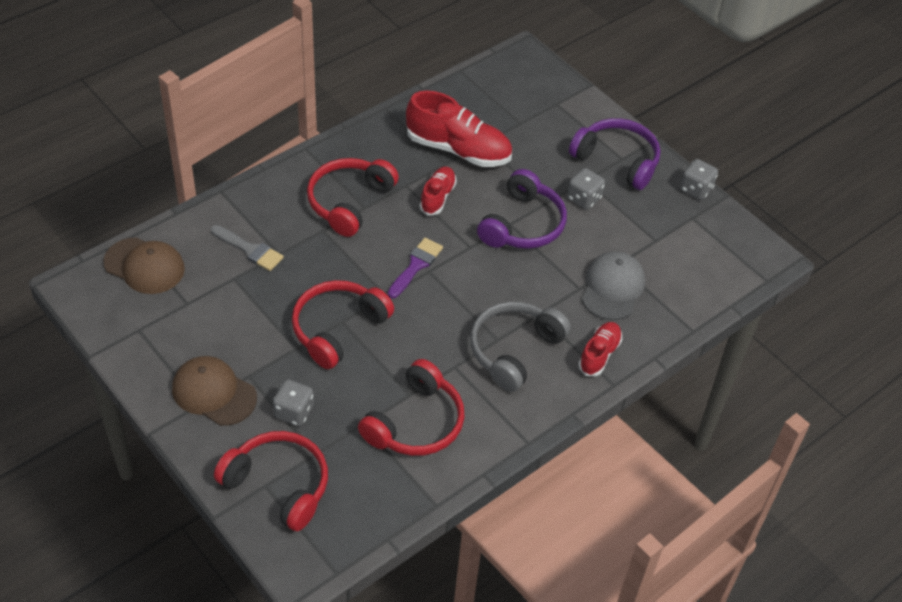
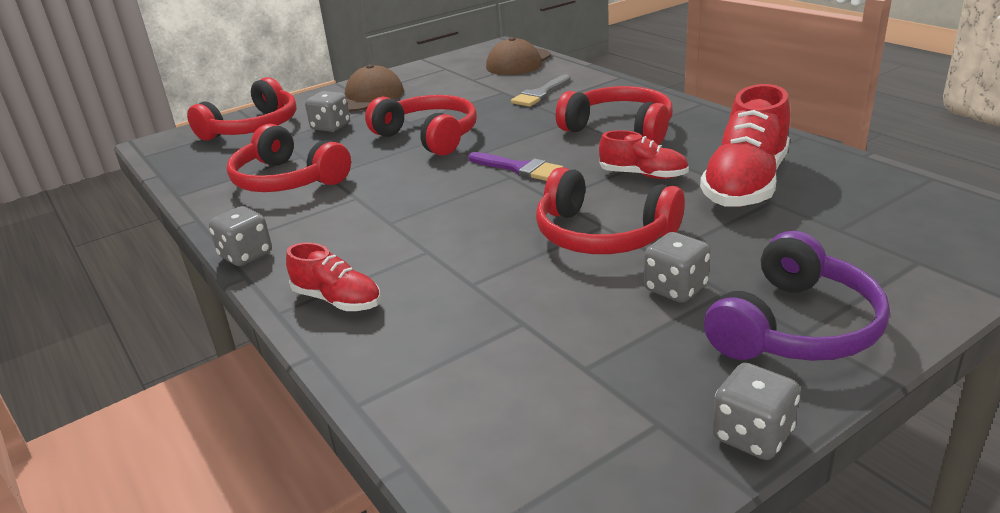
camera: 100 degrees right, 20 degrees down
(514, 350) = (368, 233): grey headphones -> none
(523, 225) = (602, 235): purple headphones -> red headphones
(543, 421) = (246, 255): none -> grey dice
(612, 288) = (469, 315): grey cap -> none

